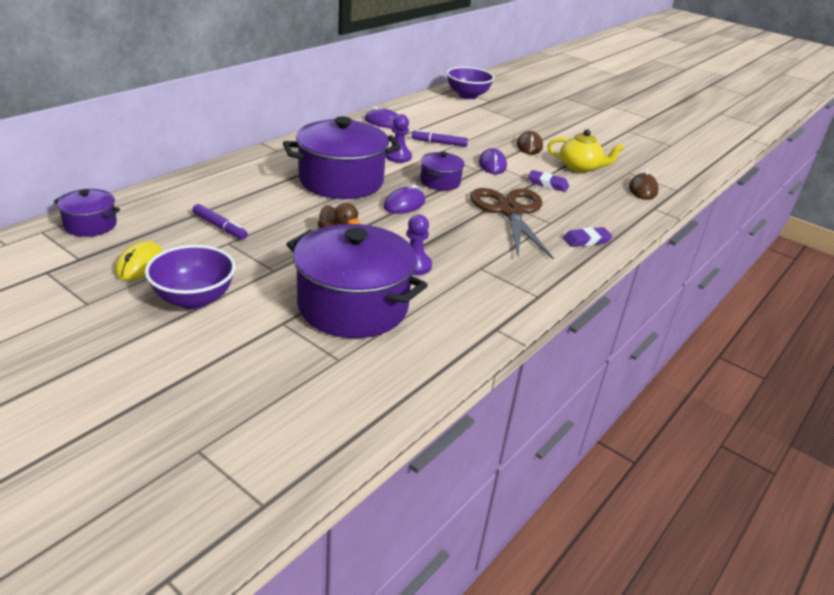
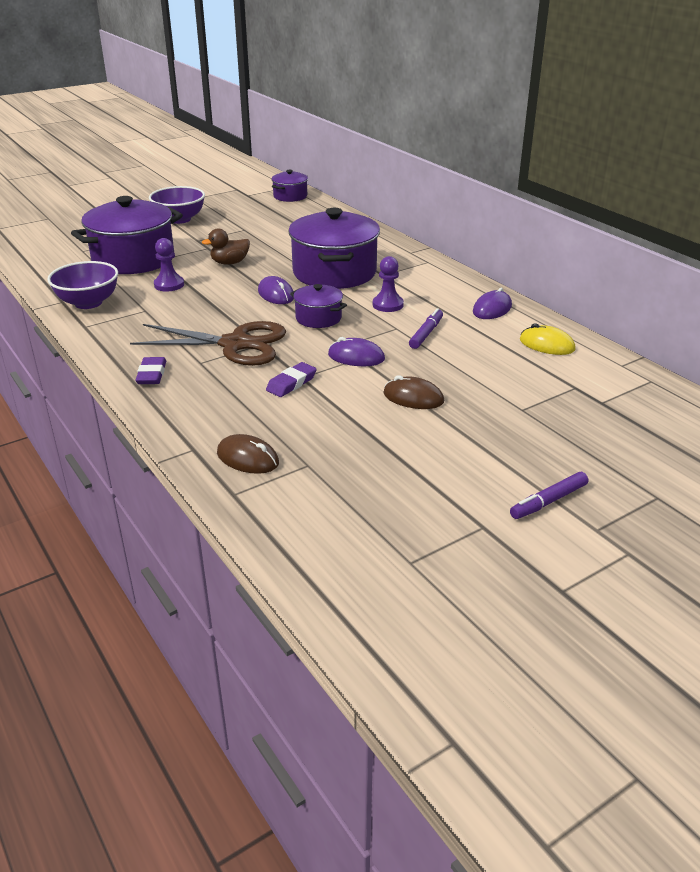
camera: 110 degrees right, 0 degrees up
(140, 264) = (231, 208): yellow mouse -> yellow mouse (547, 344)
(220, 227) = (269, 228): purple marker -> purple marker (548, 501)
(467, 95) = (621, 386): purple bowl -> purple bowl (88, 303)
(580, 167) = (334, 423): yellow teapot -> none

